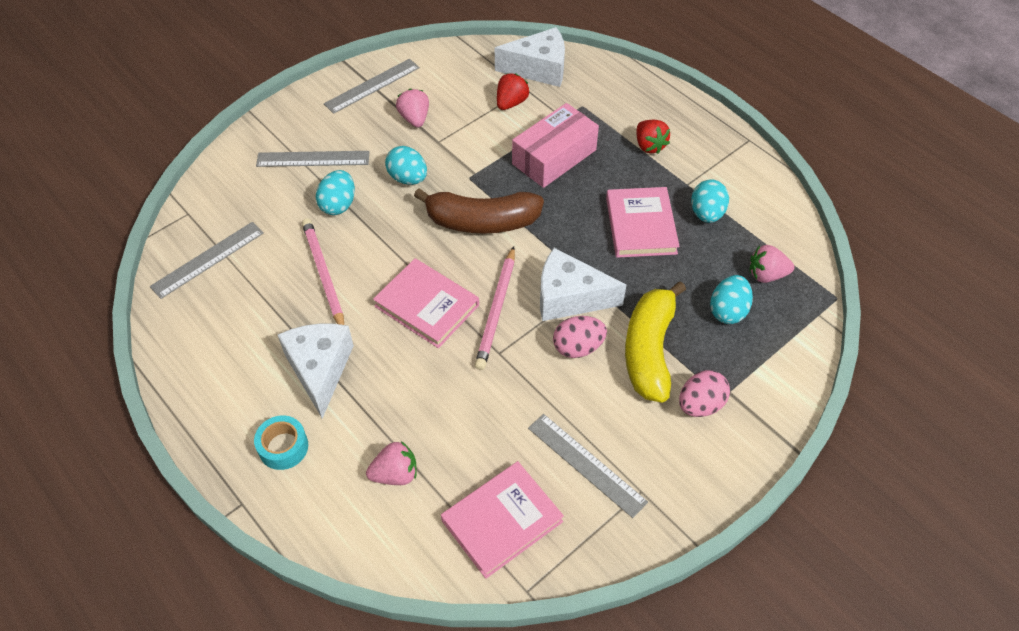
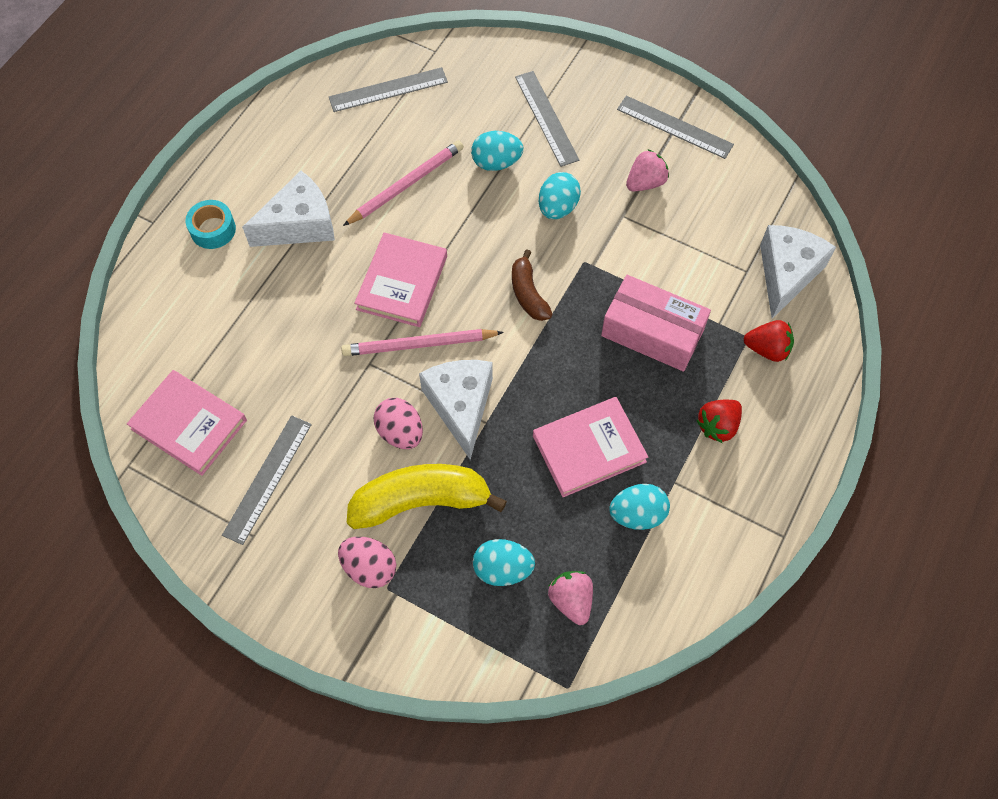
camera: 70 degrees right, 10 degrees up
(208, 259) = (388, 90): grey ruler -> grey ruler turned 45 degrees counterclockwise
(395, 474) = (211, 324): pink strawberry -> none
(481, 221) = (528, 293): brown banana -> brown banana, size x0.57
(511, 103) = (716, 264): red strawberry -> red strawberry (767, 349)
(538, 69) = (786, 274): white cheese -> white cheese turned 135 degrees counterclockwise

